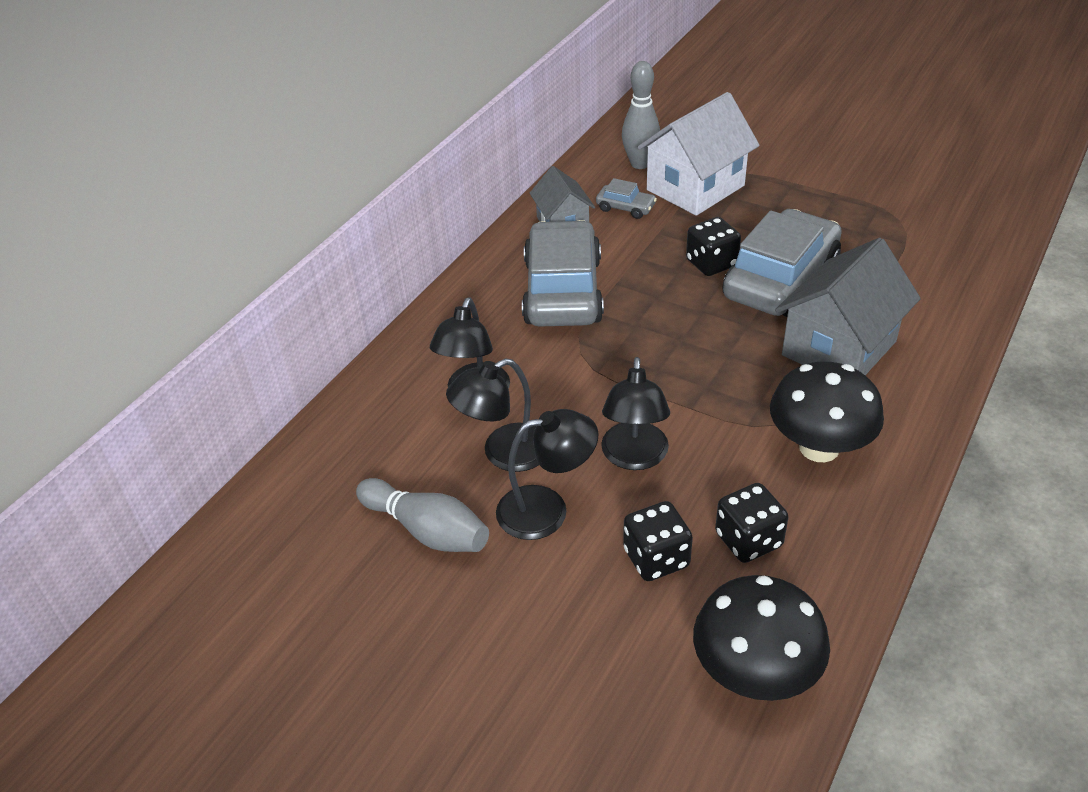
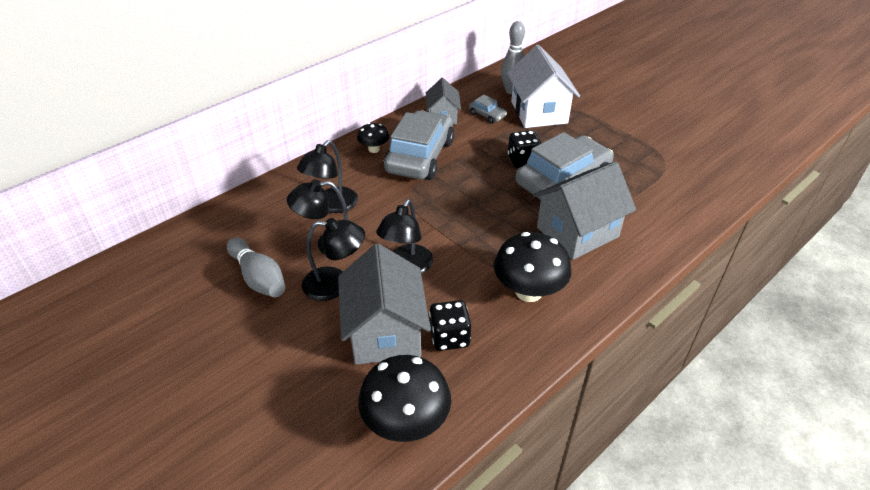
camera: 15 degrees right, 0 degrees up
(488, 295) = (374, 149): none -> black mushroom
(656, 558) = (385, 332): black dice -> grey house
(695, 188) = (539, 112): white house -> white house turned 75 degrees counterclockwise

